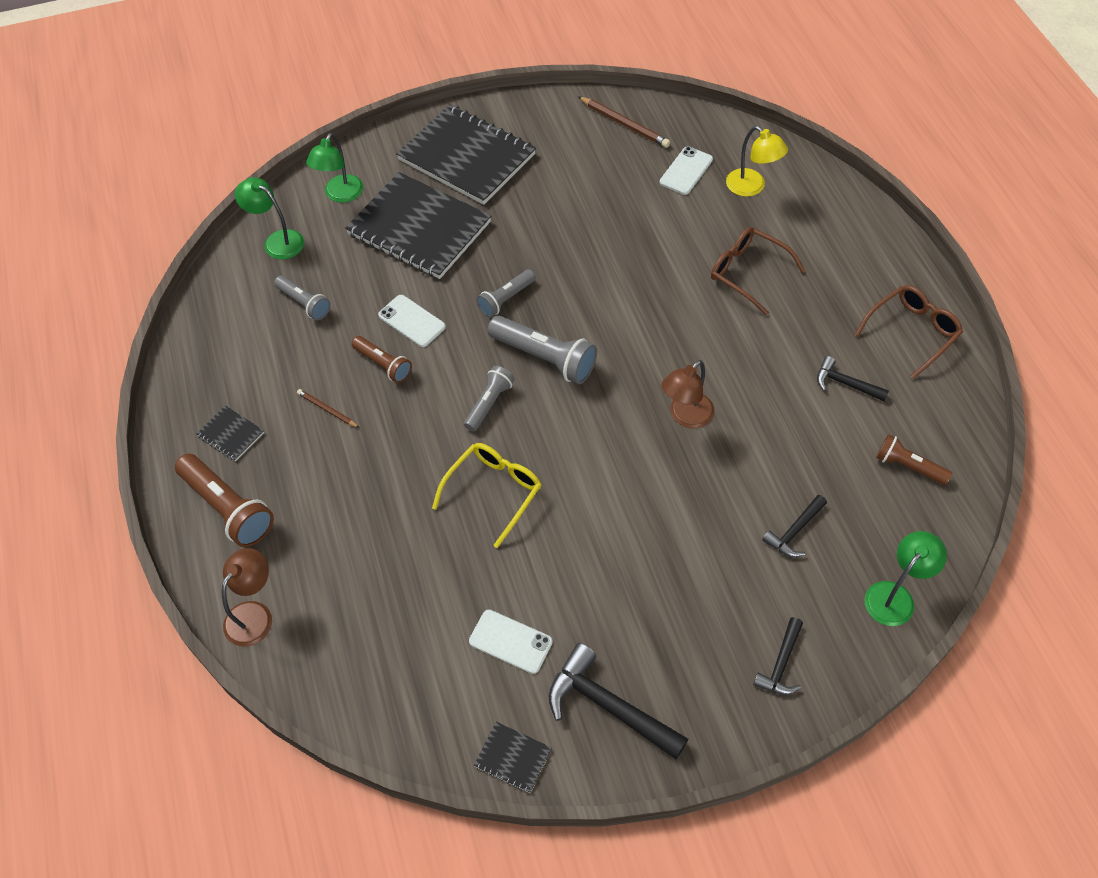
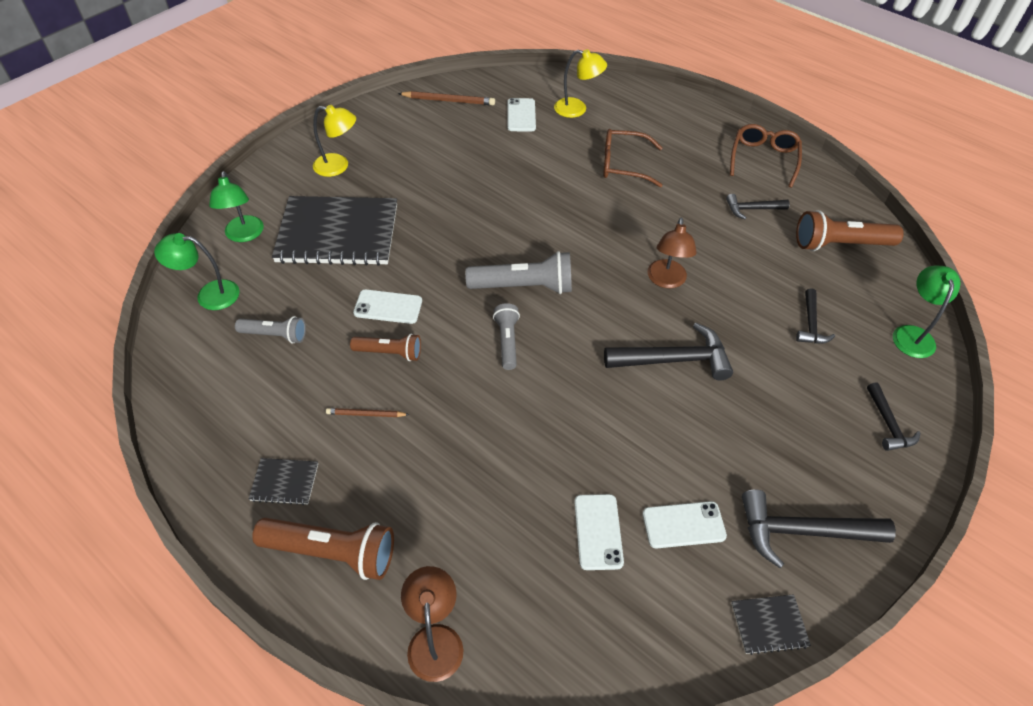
camera: 35 degrees left, 5 degrees down
(436, 606) = (598, 531): none -> white phone
(467, 157) = (338, 166): black notebook -> yellow lamp
(493, 492) = (568, 409): yellow glasses -> none
(506, 299) = (456, 256): grey flashlight -> none
(626, 496) = (674, 360): none -> black hammer
(908, 466) = (840, 244): brown flashlight -> brown flashlight, size x1.65

